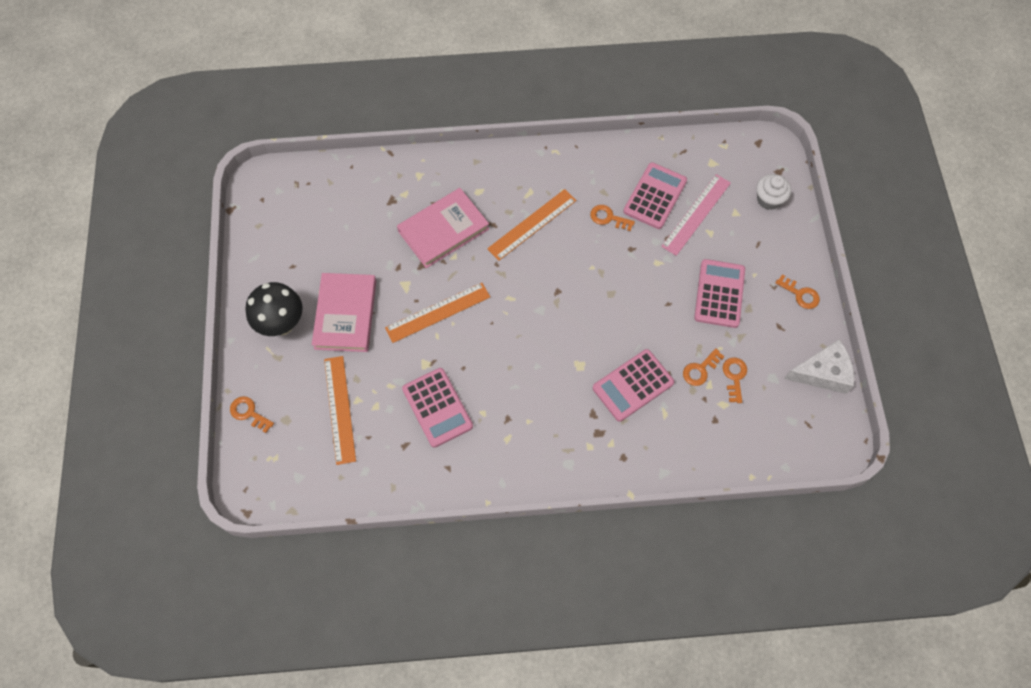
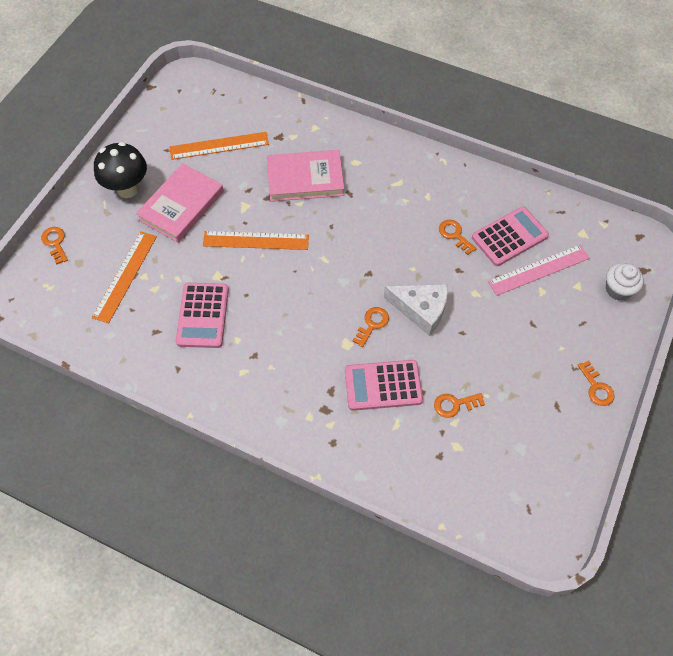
camera: 30 degrees right, 5 degrees down
(532, 224) = (383, 209): orange ruler -> orange ruler (219, 145)
(719, 294) = (516, 348): pink calculator -> none
(734, 376) = (483, 427): orange key -> orange key (372, 324)
(822, 373) = (574, 469): white cheese -> white cheese (421, 310)

